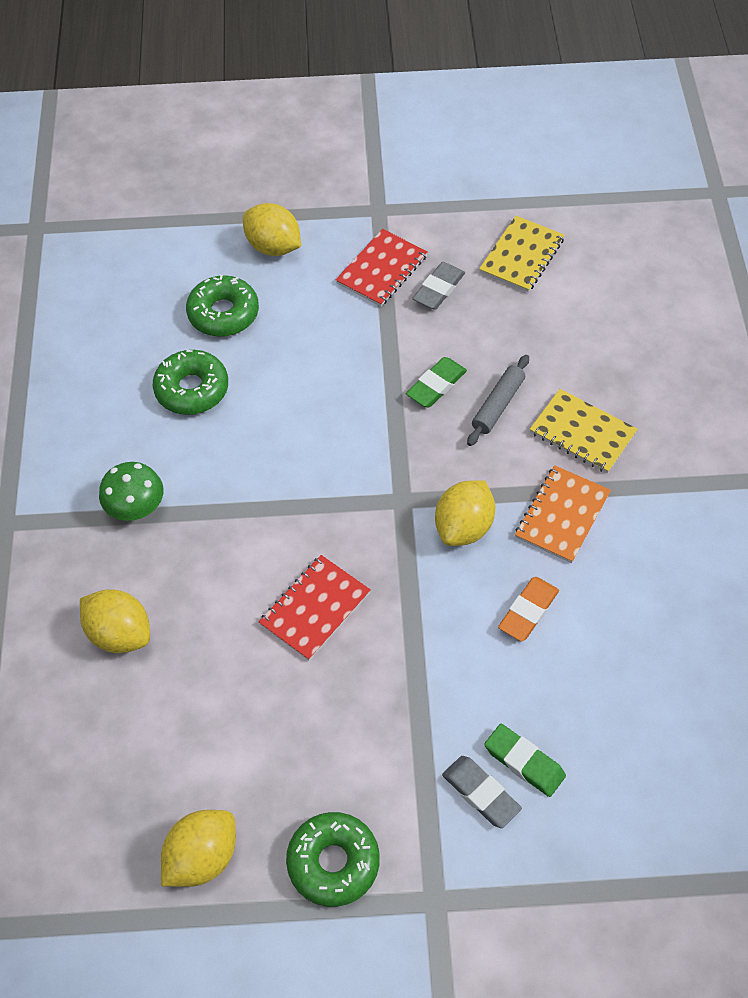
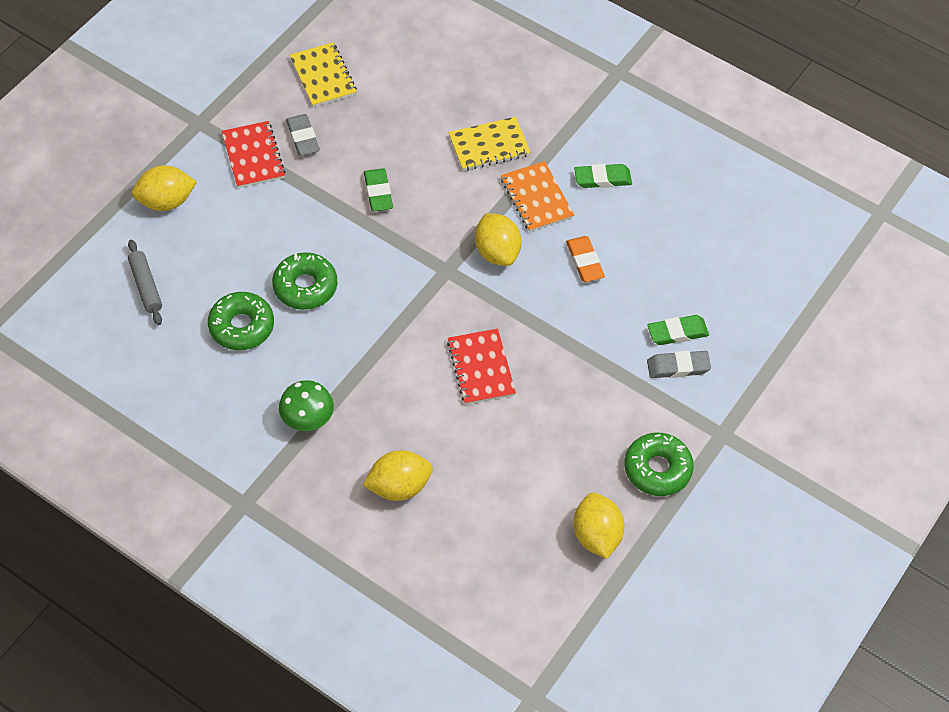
camera: 55 degrees left, 0 degrees up
(223, 313) = (195, 267): green donut -> green donut (305, 287)
(498, 405) = (426, 172): grey rolling pin -> grey rolling pin (146, 286)
(646, 556) = (602, 179): none -> green eraser

